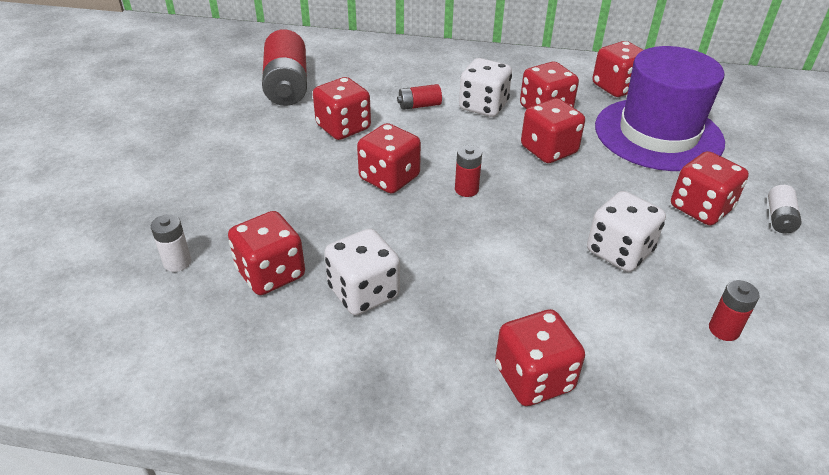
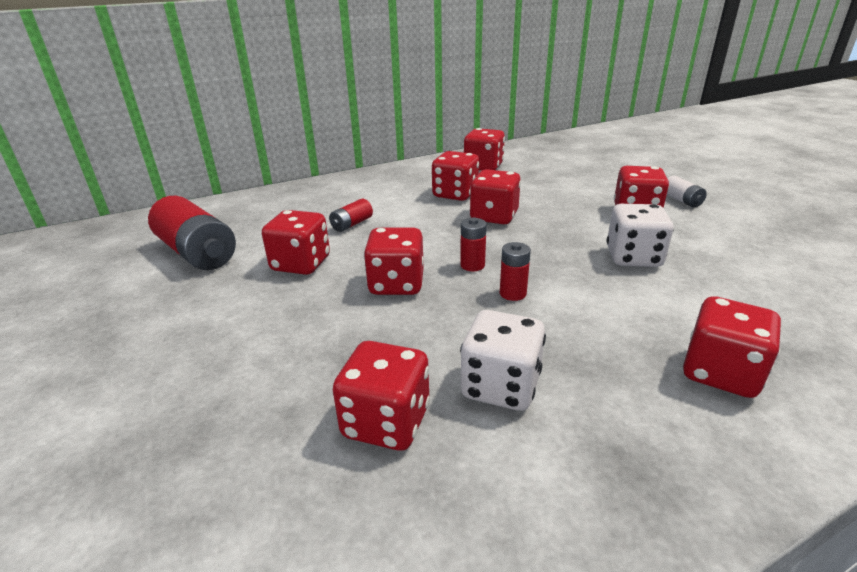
camera: 35 degrees left, 10 degrees down
(177, 262) = (254, 475): white battery -> none
(483, 106) = (406, 207): white dice -> none
(658, 134) = (548, 183): purple hat -> none
(723, 330) = (760, 273): red battery -> red battery (513, 293)

